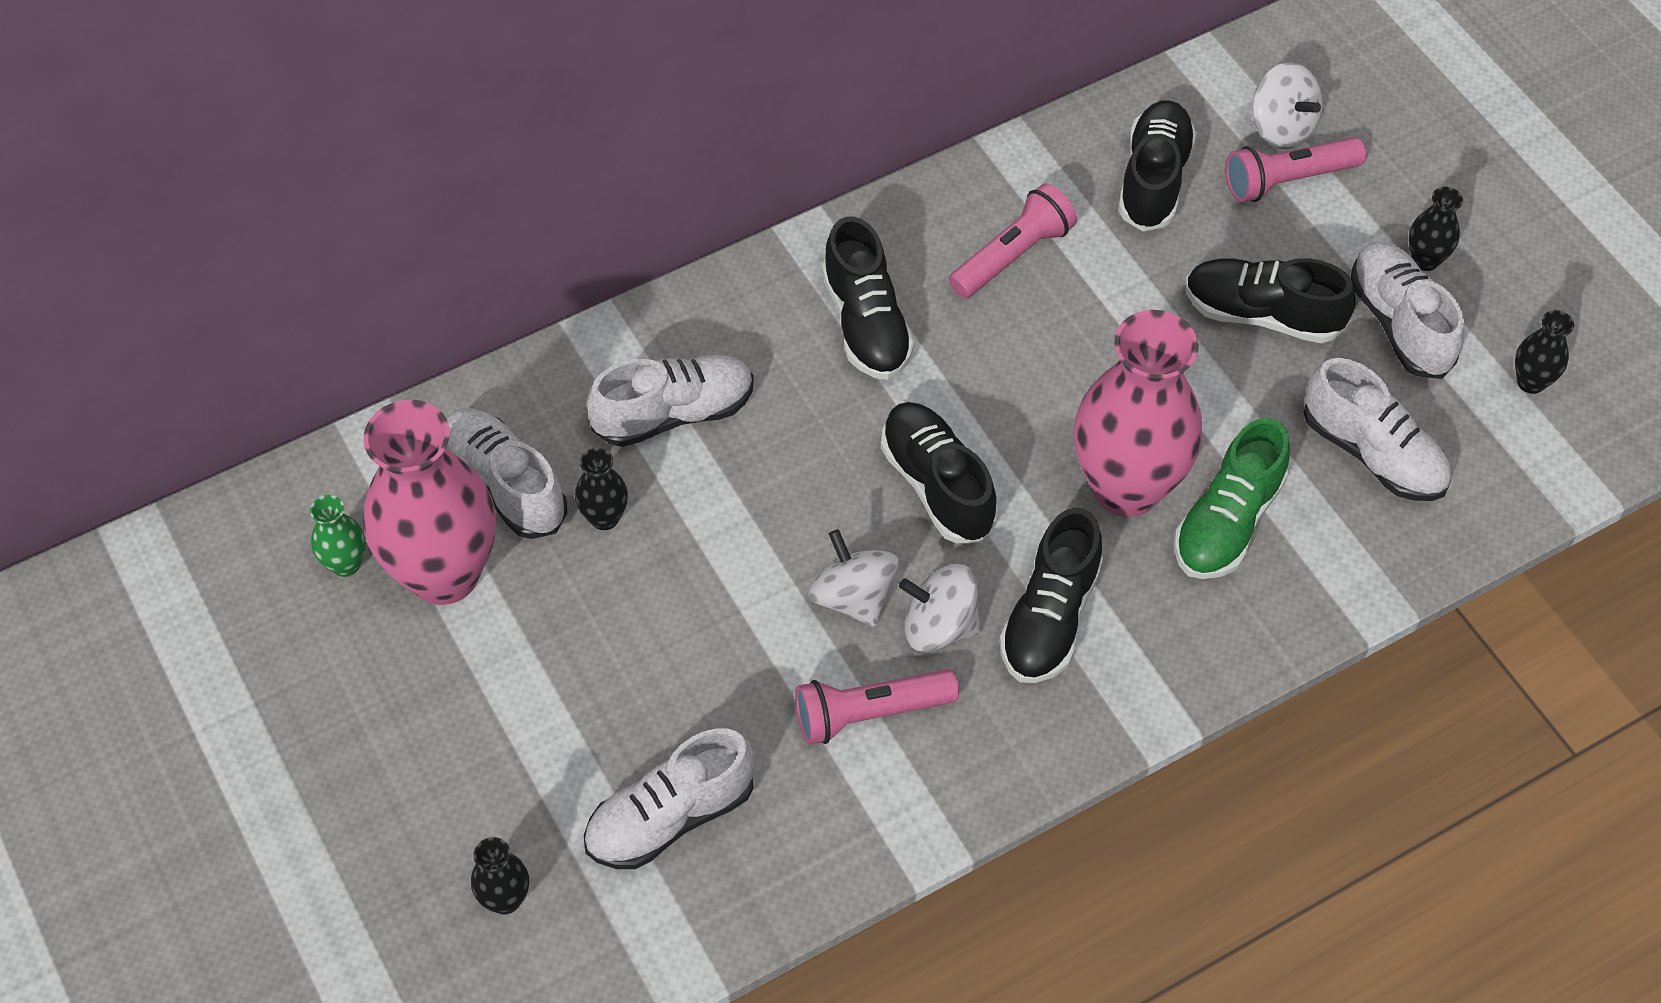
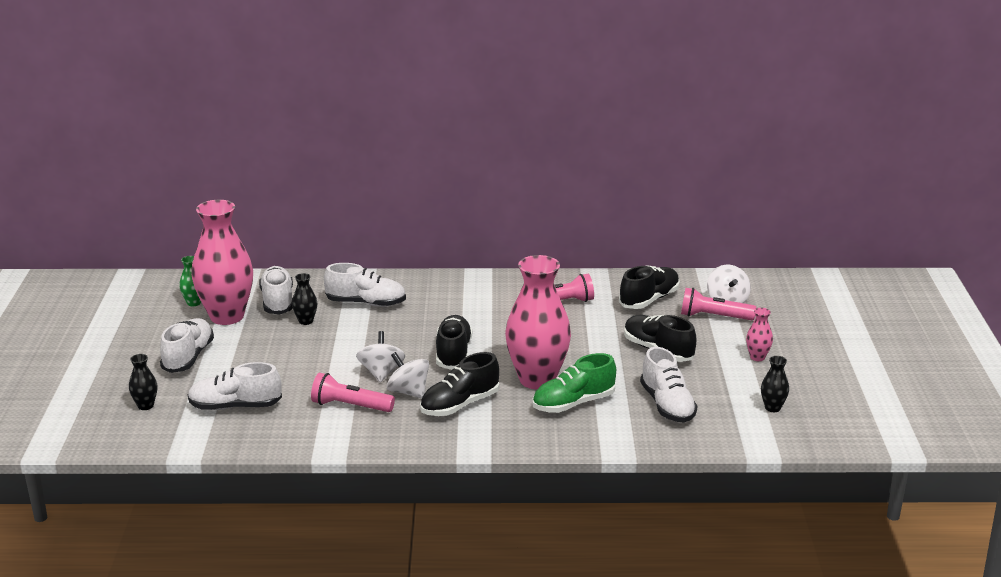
camera: 30 degrees right, 30 degrees down
(866, 323) = (474, 303): black shoe -> none
(1399, 323) = (723, 372): white shoe -> white shoe (188, 357)
(1425, 260) = (757, 357): black vase -> pink vase

